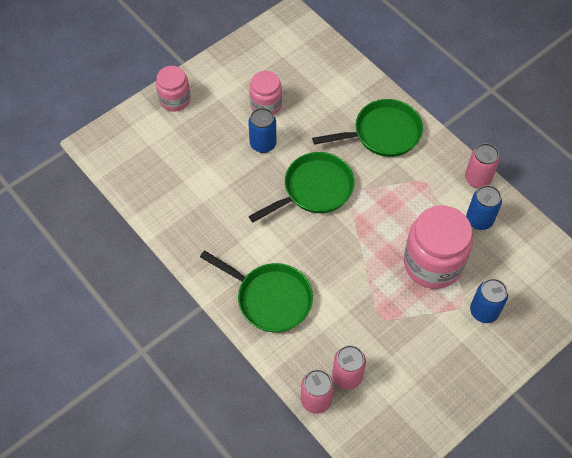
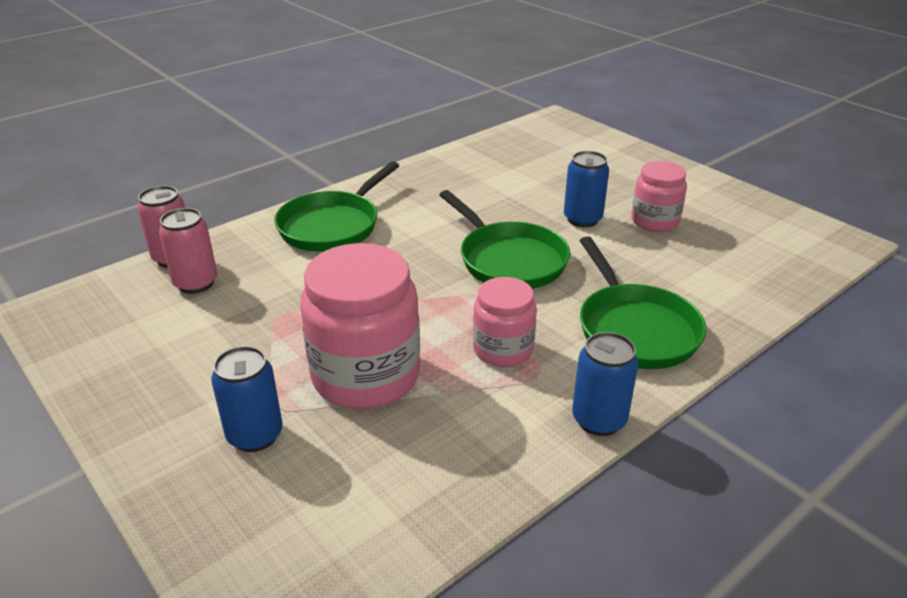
camera: 90 degrees right, 25 degrees down
(175, 100) = (637, 159): pink jar -> pink jar (503, 349)
(477, 179) = (554, 449): pink can -> none
(479, 220) = (455, 444): blue can -> blue can (599, 420)

